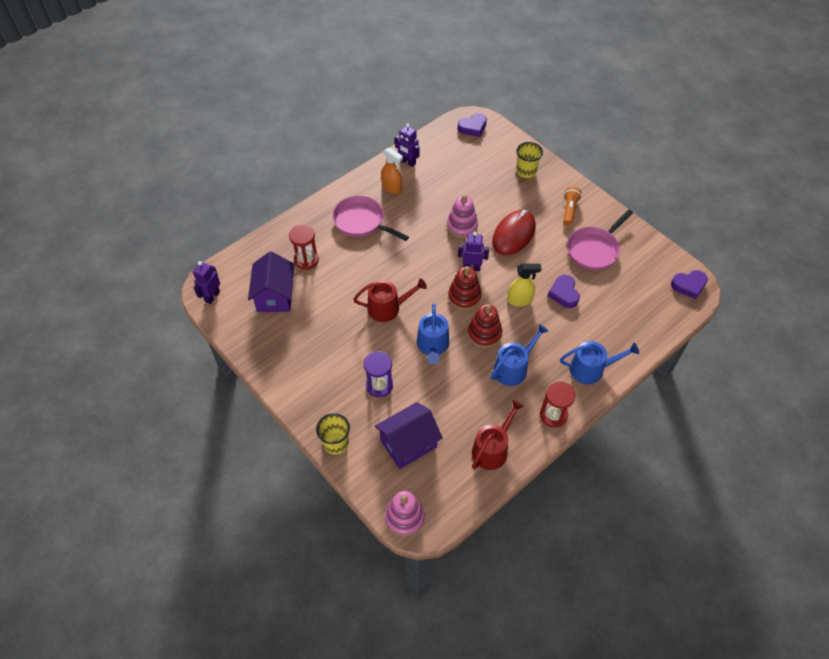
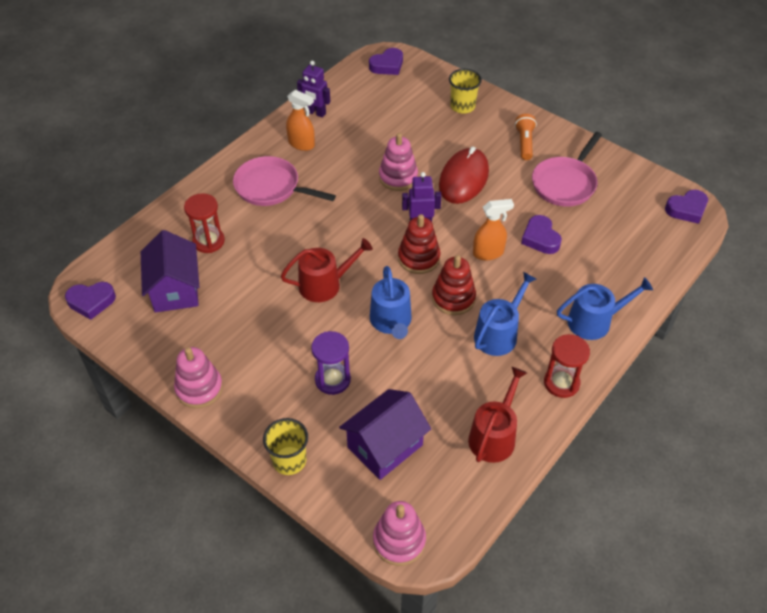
camera: 10 degrees left, 5 degrees down
(212, 296) = (91, 302): purple robot -> purple heart
(280, 377) = (199, 388): none -> pink stacking toy
(520, 300) = (488, 253): yellow spray bottle -> orange spray bottle

